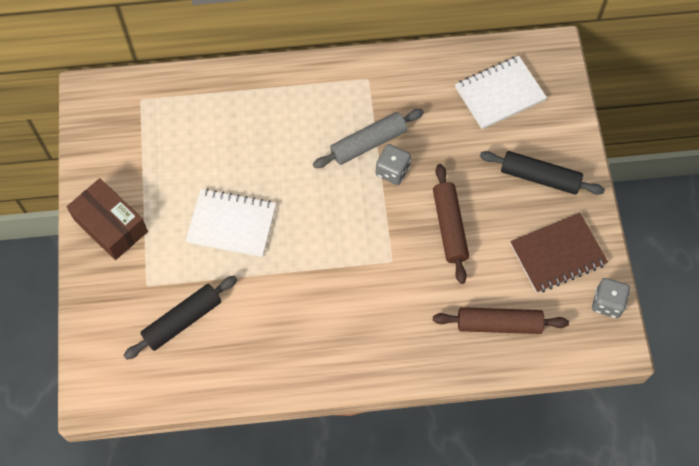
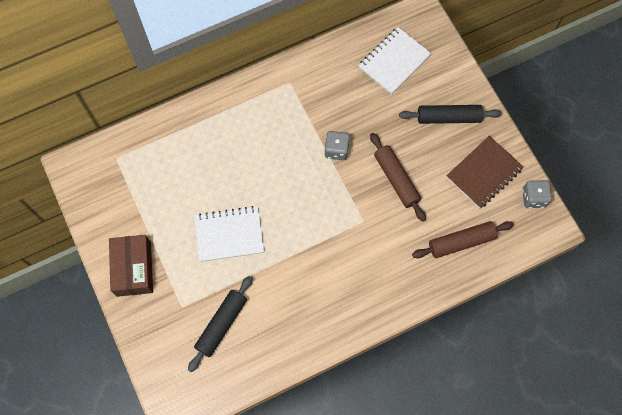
camera: 20 degrees left, 5 degrees up
(111, 225) = (134, 269): brown box -> brown box turned 60 degrees clockwise
(368, 143) = (309, 134): grey rolling pin -> none

